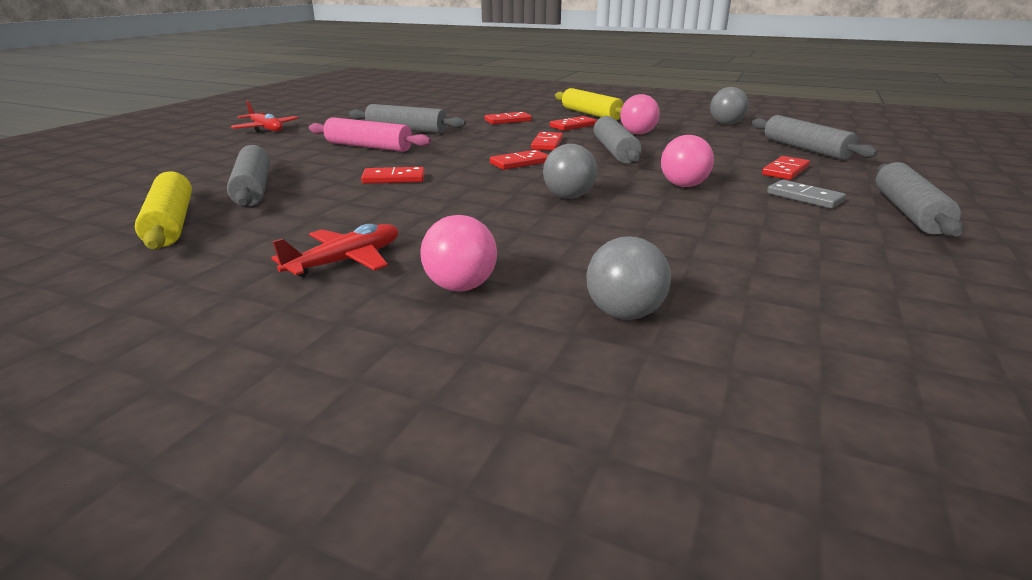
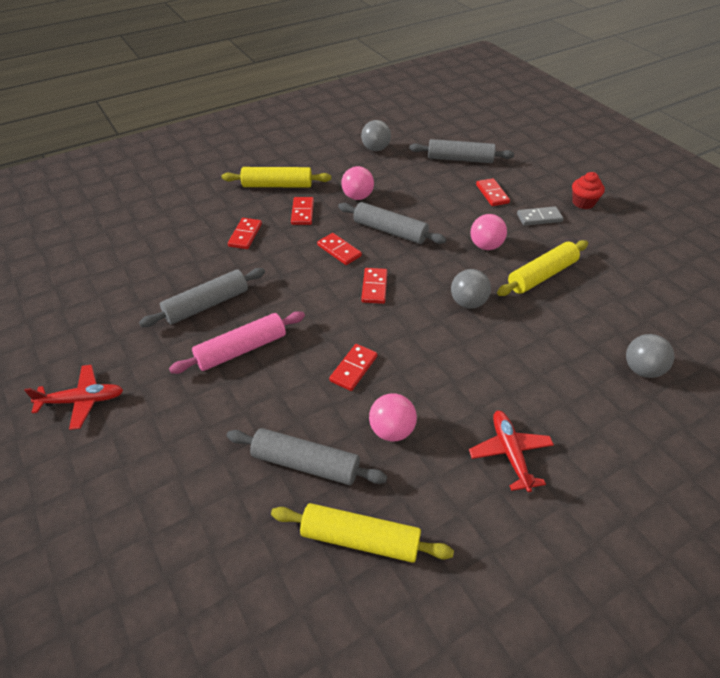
camera: 55 degrees left, 20 degrees up
(460, 287) = (579, 415): pink ball -> pink ball (391, 430)
(694, 219) = (541, 275): none -> yellow rolling pin
(908, 212) = (583, 202): grey rolling pin -> red cupcake

